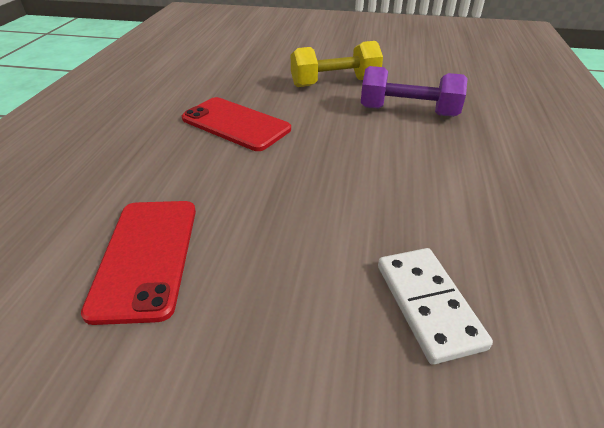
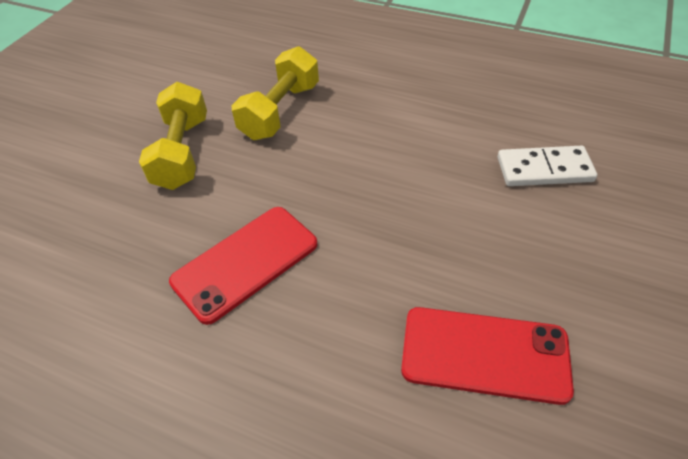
camera: 75 degrees left, 10 degrees up
(408, 111) = (280, 111): purple dumbbell -> yellow dumbbell

